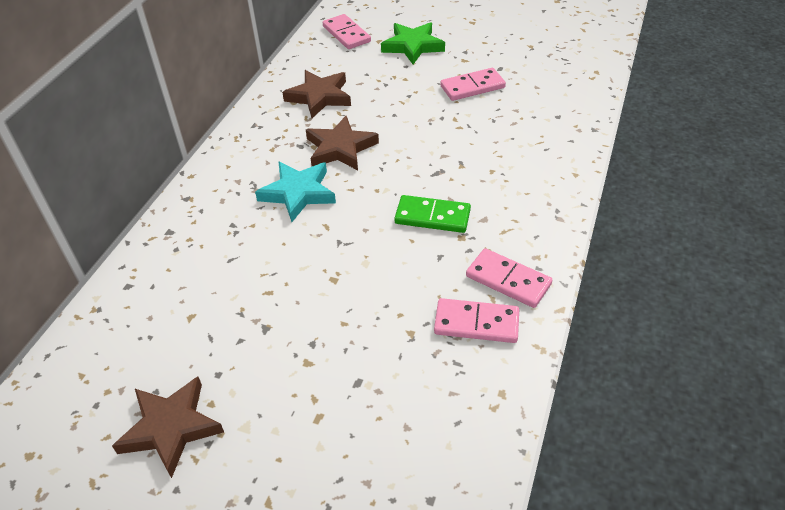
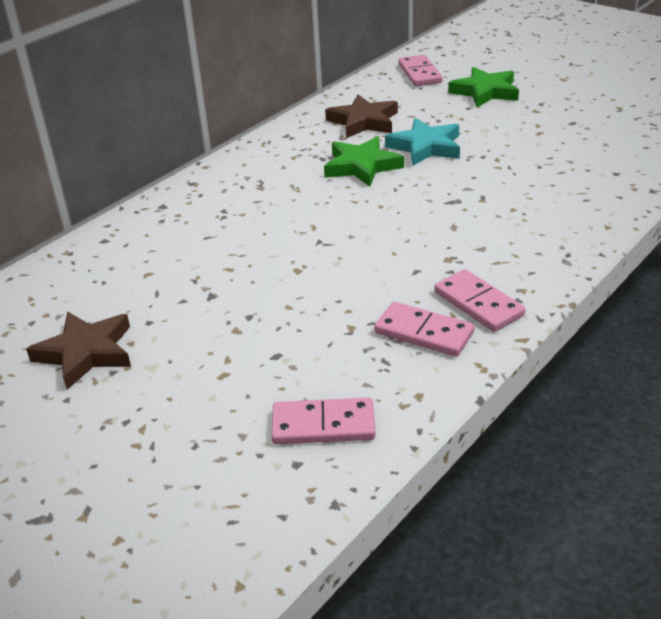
camera: 20 degrees right, 10 degrees down
(298, 193) = (300, 196): turquoise star -> turquoise star (425, 147)
(340, 148) = (362, 166): brown star -> green star
(432, 216) = (426, 237): green domino -> none
(472, 87) = (531, 134): pink domino -> pink domino (323, 425)

